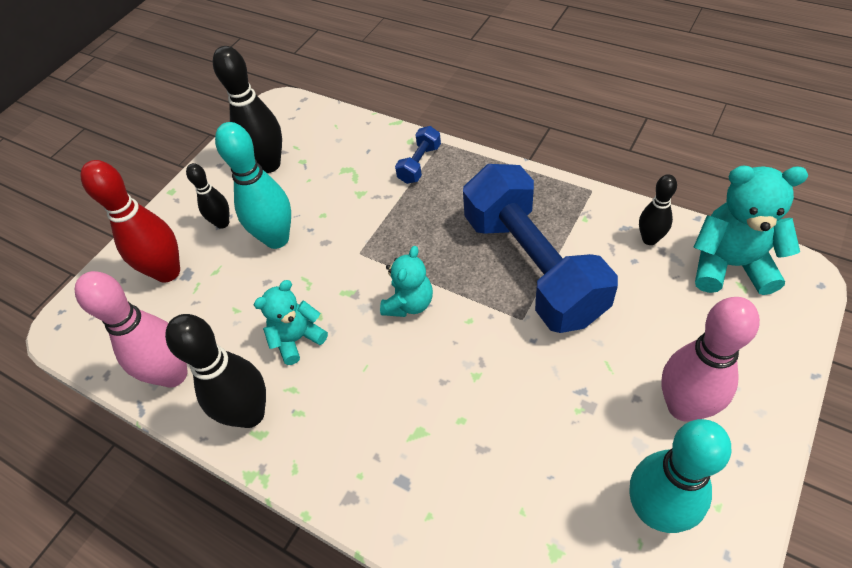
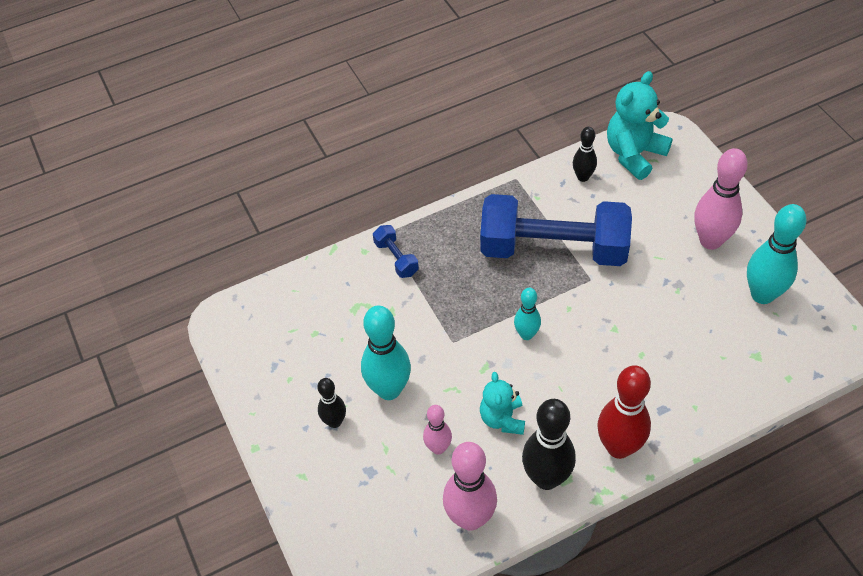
camera: 60 degrees left, 0 degrees up
(168, 272) = (355, 485): red bowling pin -> red bowling pin (619, 447)
(236, 308) = (438, 448): none -> pink bowling pin
(269, 165) = (295, 358): black bowling pin -> none
(409, 303) = (526, 334): turquoise teddy bear -> turquoise bowling pin

